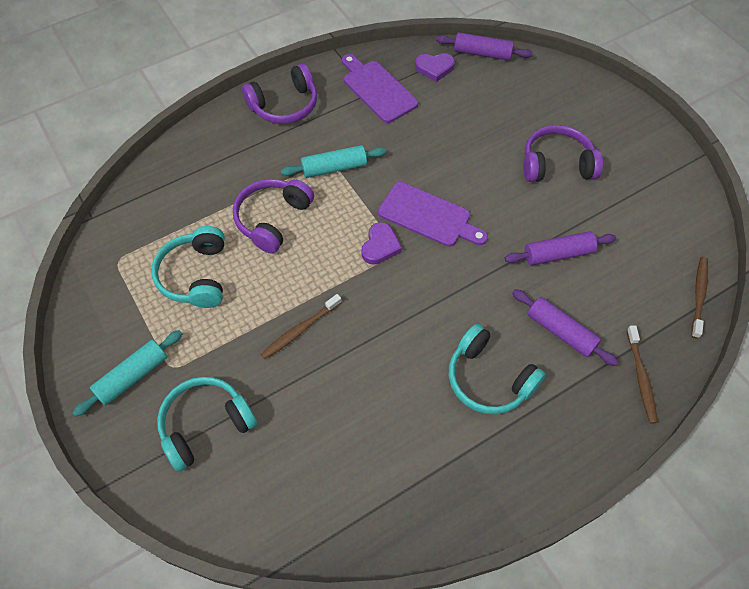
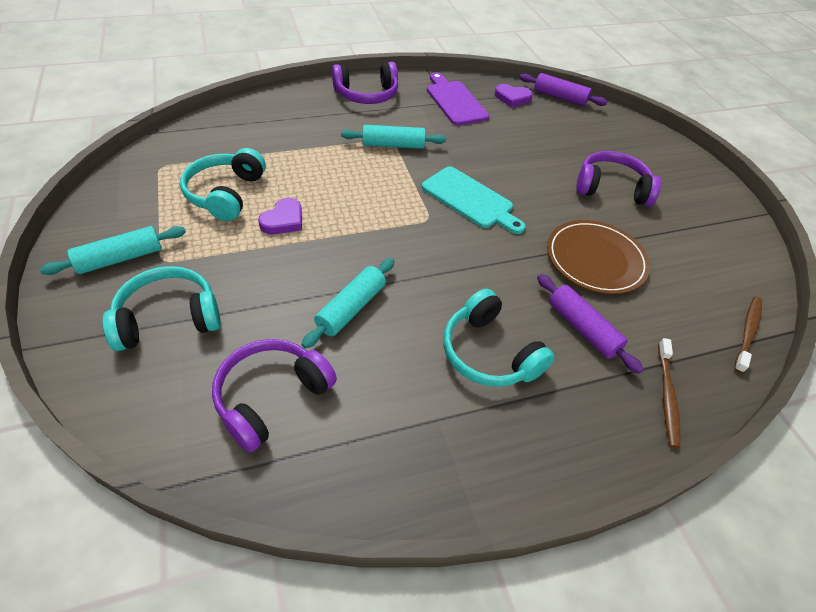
camera: 10 degrees right, 10 degrees down
(273, 219) = (319, 169): purple headphones -> purple headphones (272, 397)
(300, 330) = (305, 260): brown toothbrush -> none
(359, 368) = (351, 308): none -> turquoise rolling pin
(380, 246) = (414, 212): purple heart -> purple heart (283, 220)
(428, 216) = (470, 199): purple cutting board -> turquoise cutting board
(558, 254) = (595, 259): purple rolling pin -> brown plate

